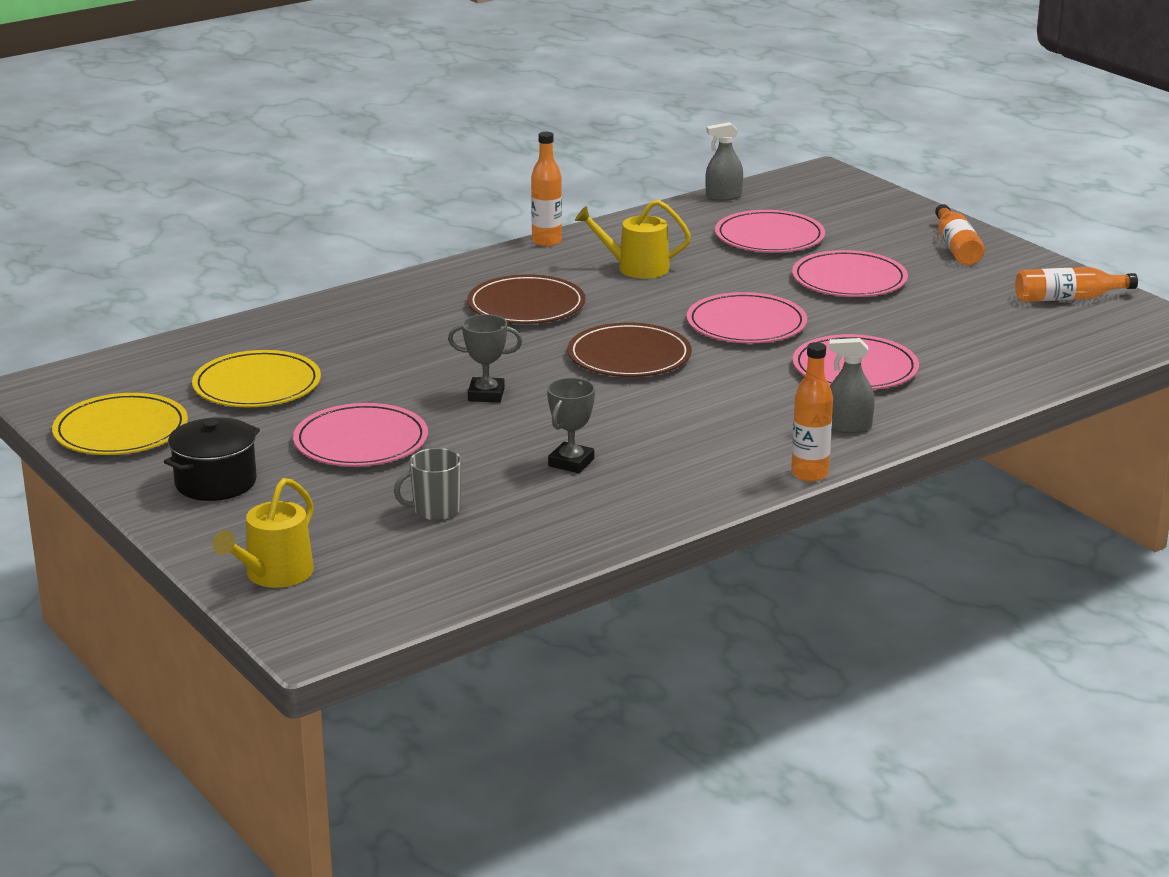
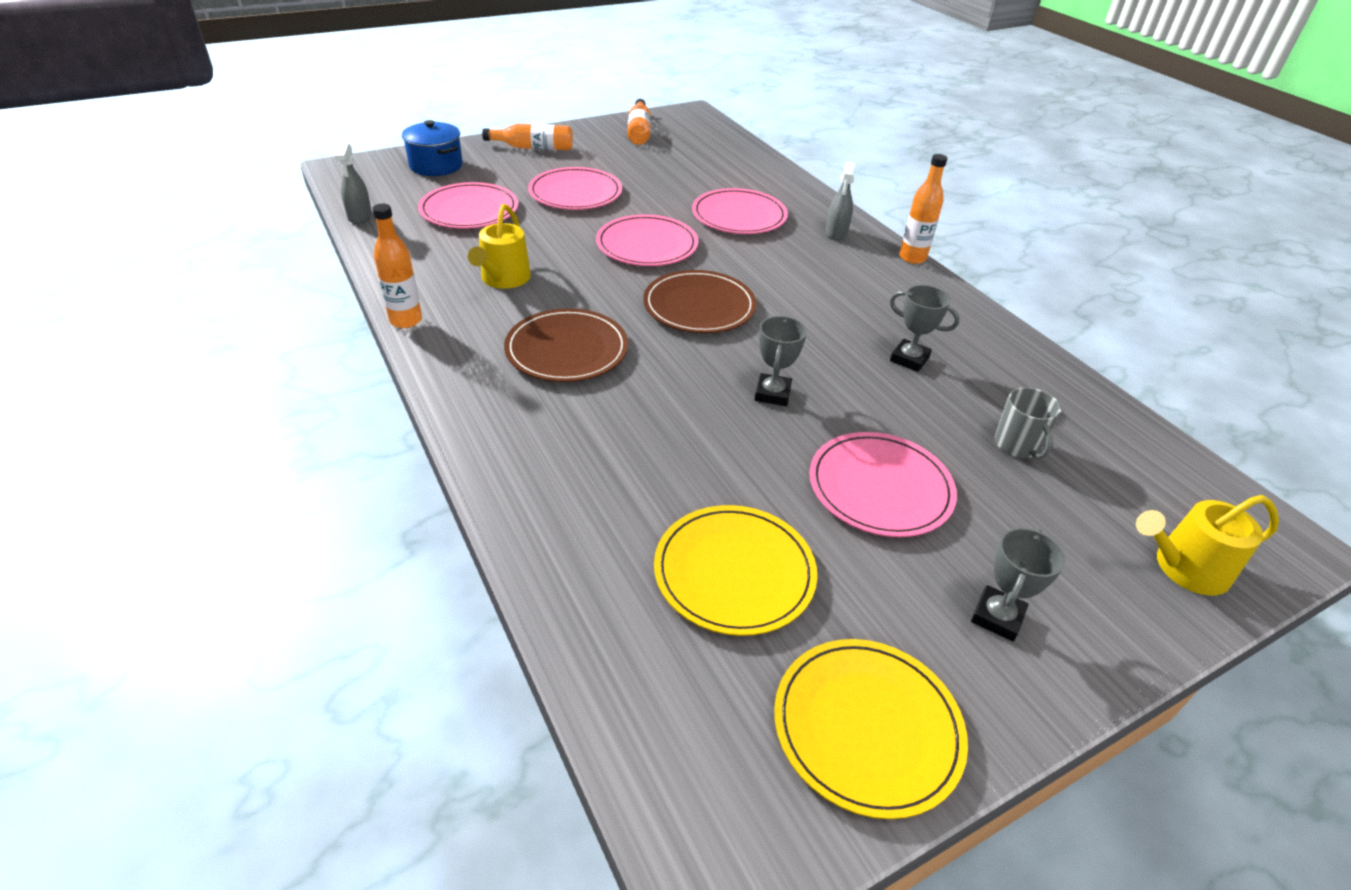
camera: 85 degrees left, 15 degrees up
(216, 482) = (997, 617): black pot -> grey trophy
(274, 574) = (1184, 568): yellow watering can -> yellow watering can turned 135 degrees clockwise
(864, 209) = (436, 166): none -> blue pot

